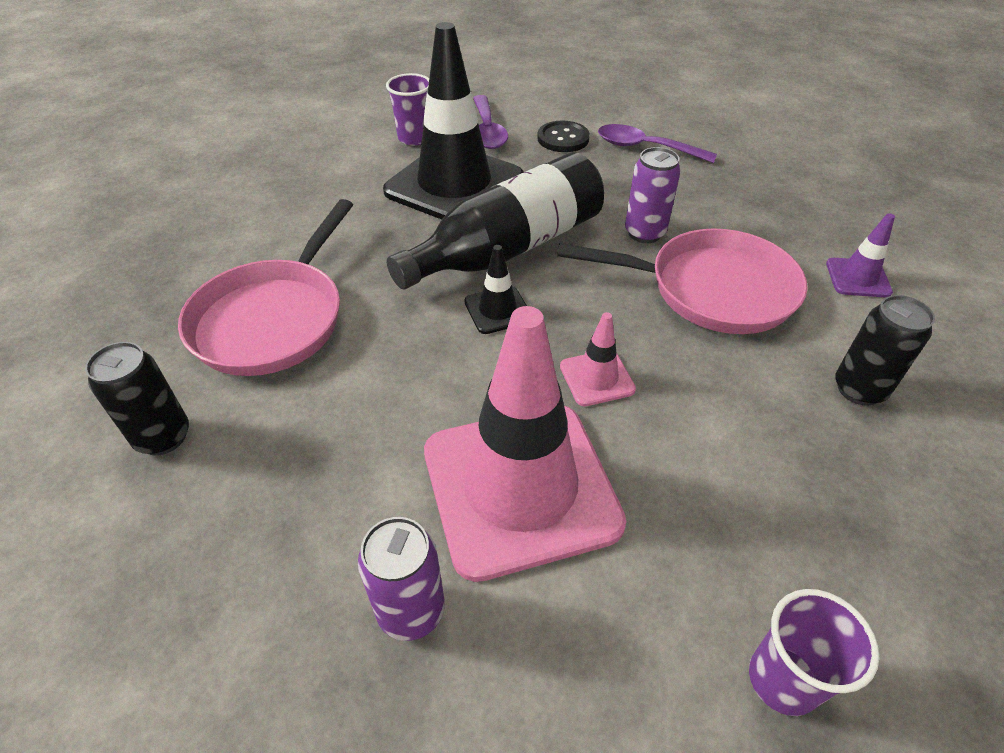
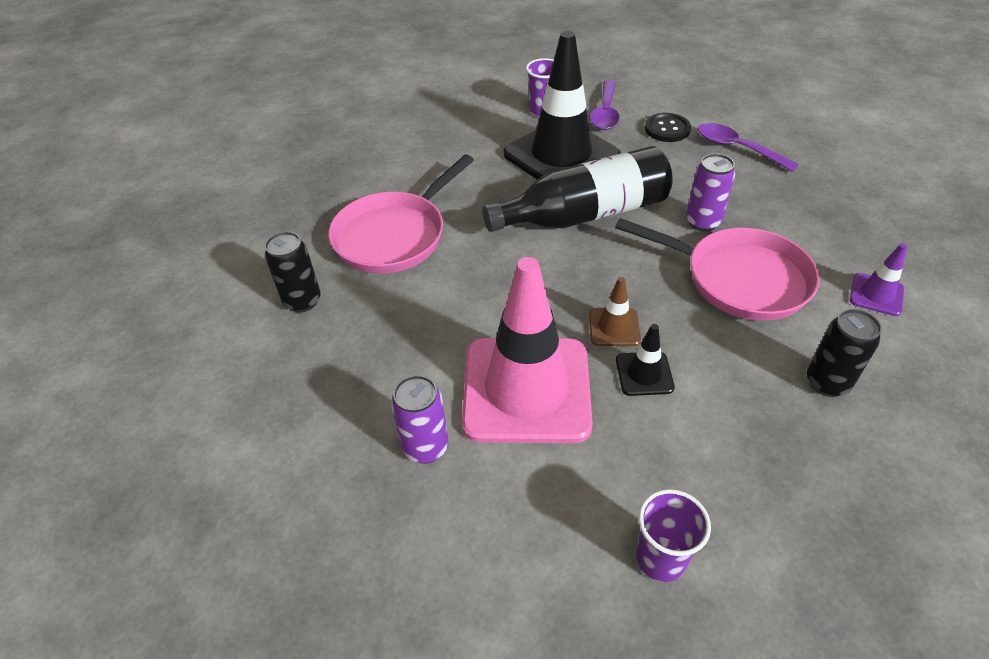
camera: 20 degrees right, 0 degrees up
(497, 310) = (558, 261): black traffic cone -> black traffic cone (644, 374)
(597, 378) = (614, 327): pink traffic cone -> brown traffic cone

